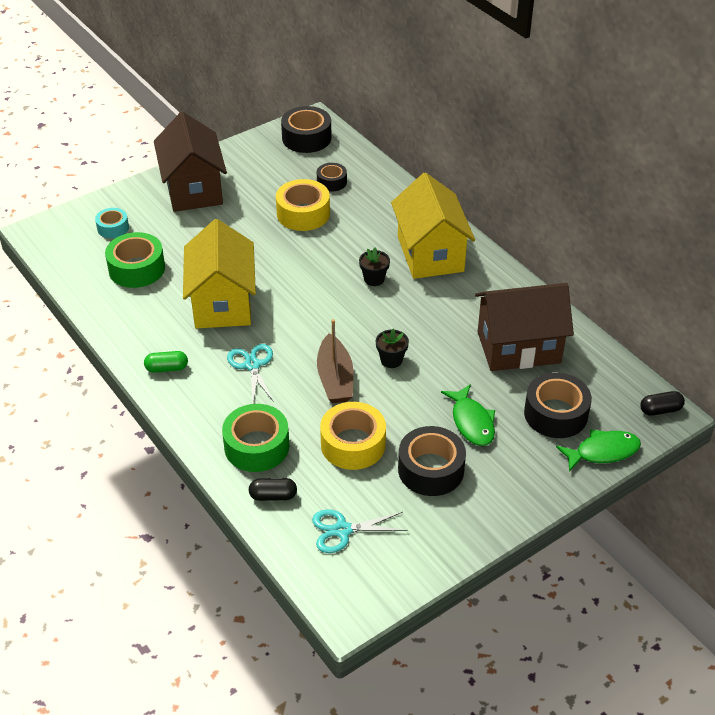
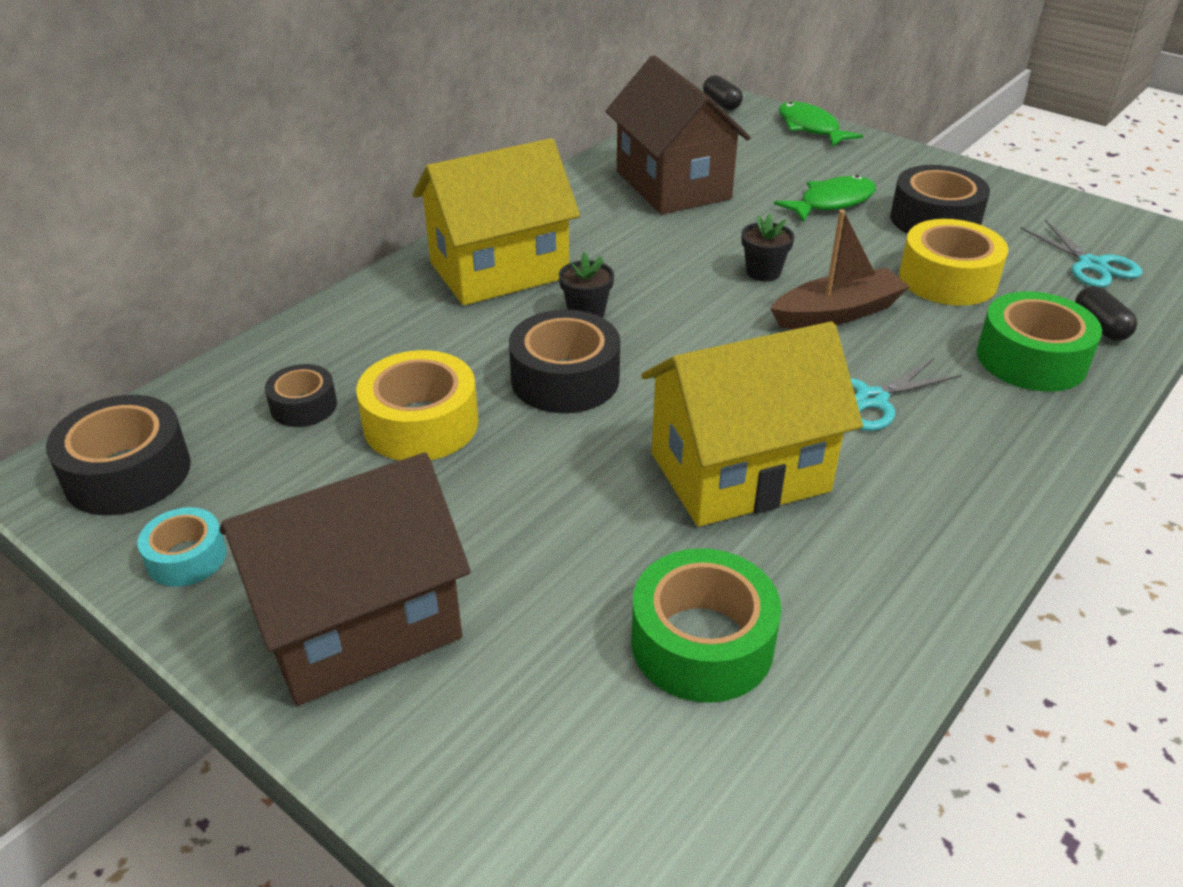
camera: 105 degrees left, 5 degrees down
(113, 228) = (564, 750): turquoise tape -> turquoise tape (187, 558)
(167, 368) = (958, 502): green capsule -> none
(555, 414) = (774, 155): black tape -> black tape (565, 379)

